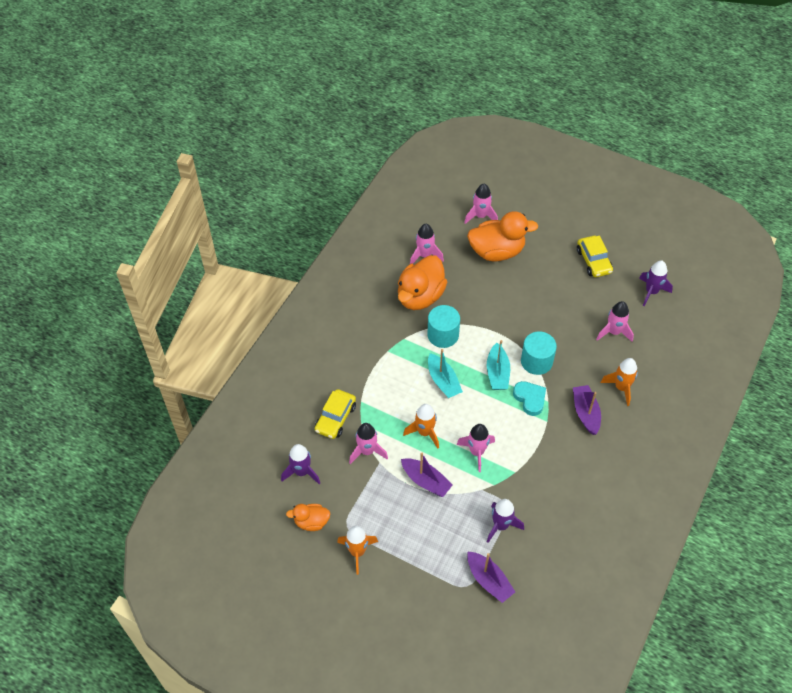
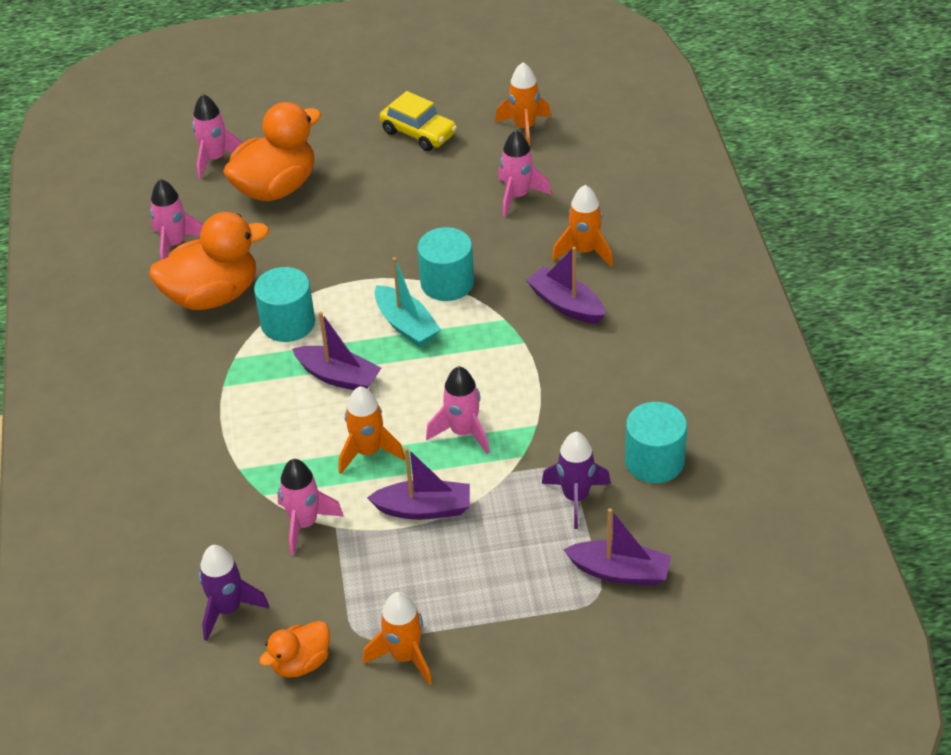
camera: 35 degrees left, 10 degrees down
(335, 418) = (219, 511): yellow car -> none
(420, 296) = (212, 295): orange duck -> orange duck turned 105 degrees counterclockwise
(443, 381) = (338, 377): turquoise boat -> purple boat
(530, 399) = (478, 330): turquoise heart -> none
(555, 532) = (654, 461): none -> turquoise cylinder
(651, 292) = (524, 128): purple rocket -> orange rocket

